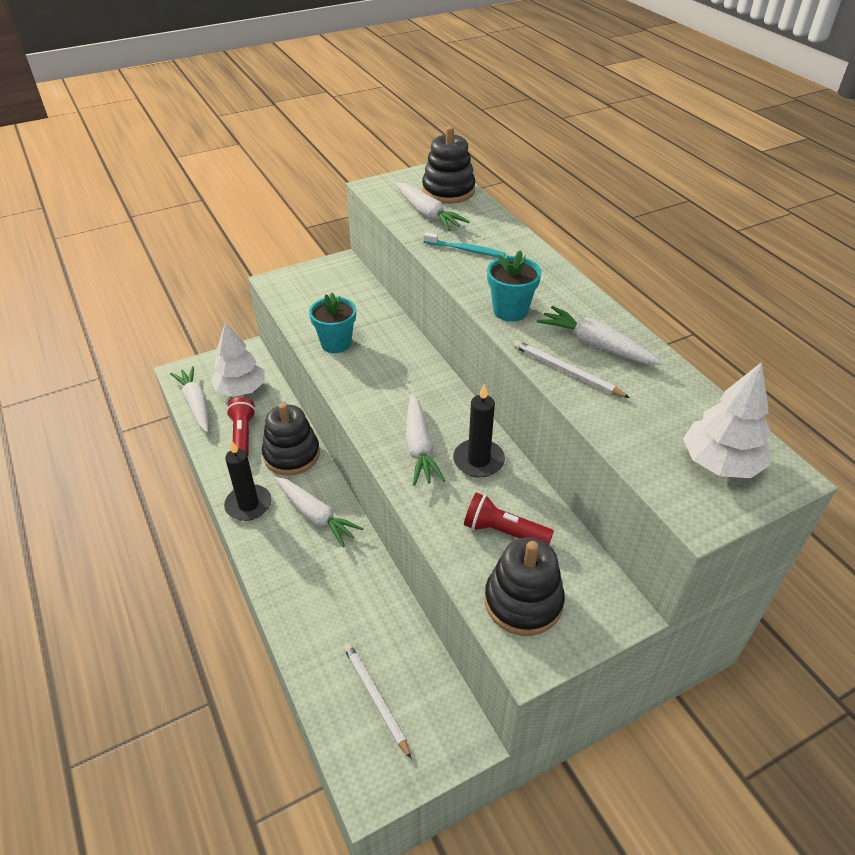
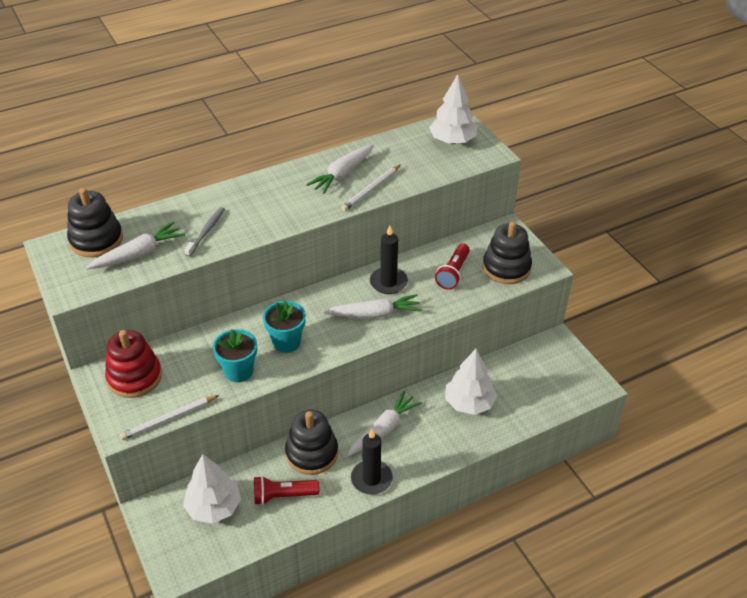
camera: 90 degrees left, 0 degrees up
(196, 404) = (231, 546): white carrot -> none
(336, 282) = (134, 377): none -> red stacking toy
(348, 606) = (469, 403): none -> white tree
(375, 698) = (538, 385): white pencil -> white pencil (168, 419)
(466, 250) = (206, 231): turquoise toothbrush -> grey toothbrush
(510, 311) = (298, 211): turquoise flower pot -> turquoise flower pot (286, 342)

